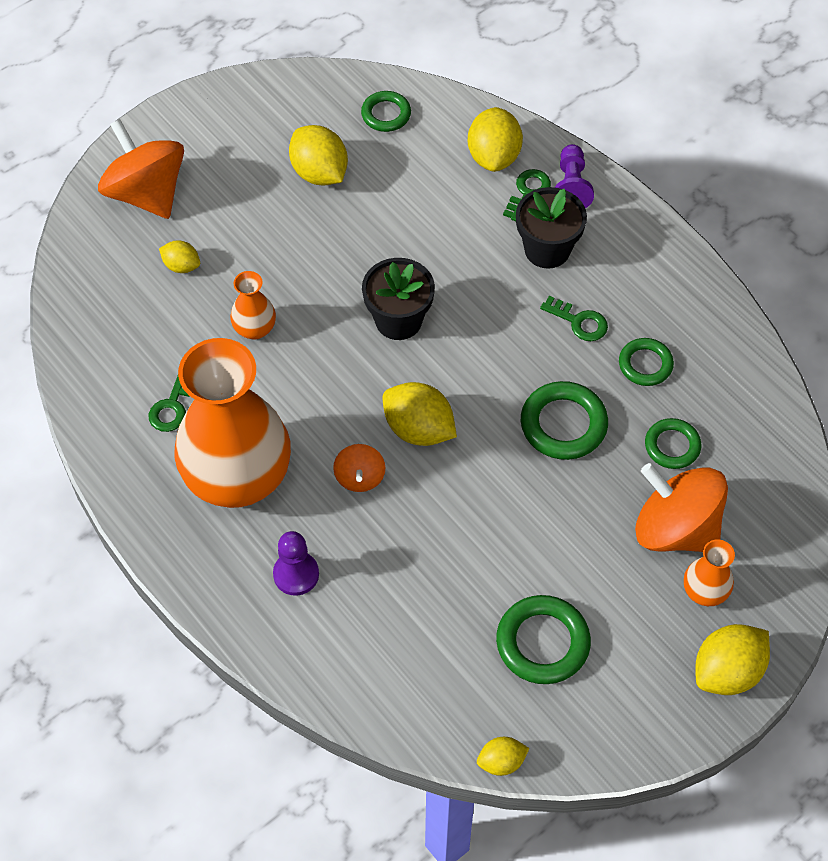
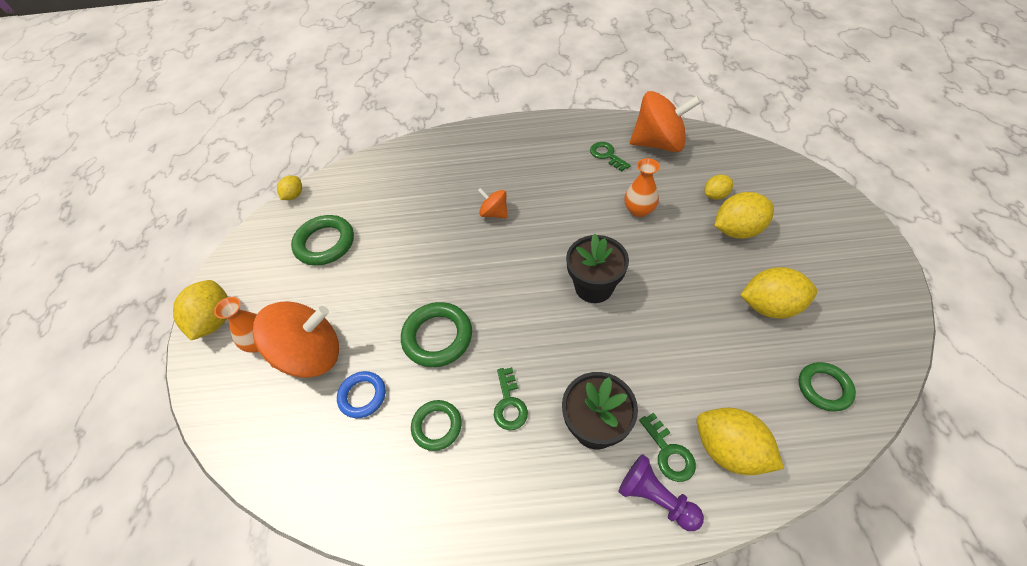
camera: 130 degrees right, 5 degrees down
(147, 193) = (794, 201): orange spinning top -> orange spinning top (658, 143)
(238, 477) = (539, 164): orange vase -> none
(296, 574) = (462, 164): purple pawn -> none
(418, 429) = (502, 255): yellow lemon -> yellow lemon (737, 230)
(579, 322) = (509, 404): green key -> green key turned 75 degrees counterclockwise
(672, 446) = (362, 396): green ring -> blue ring

